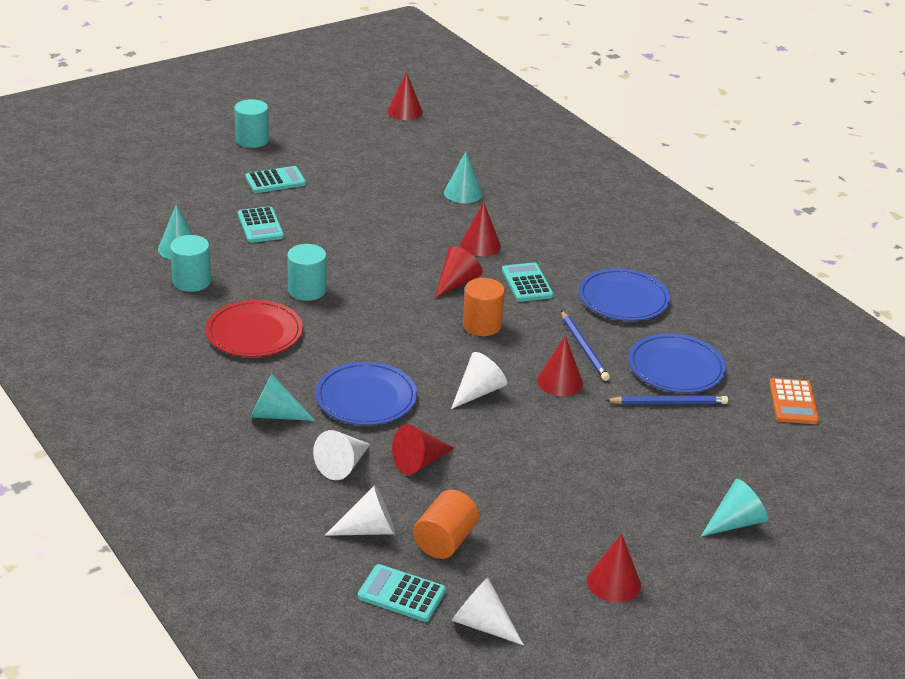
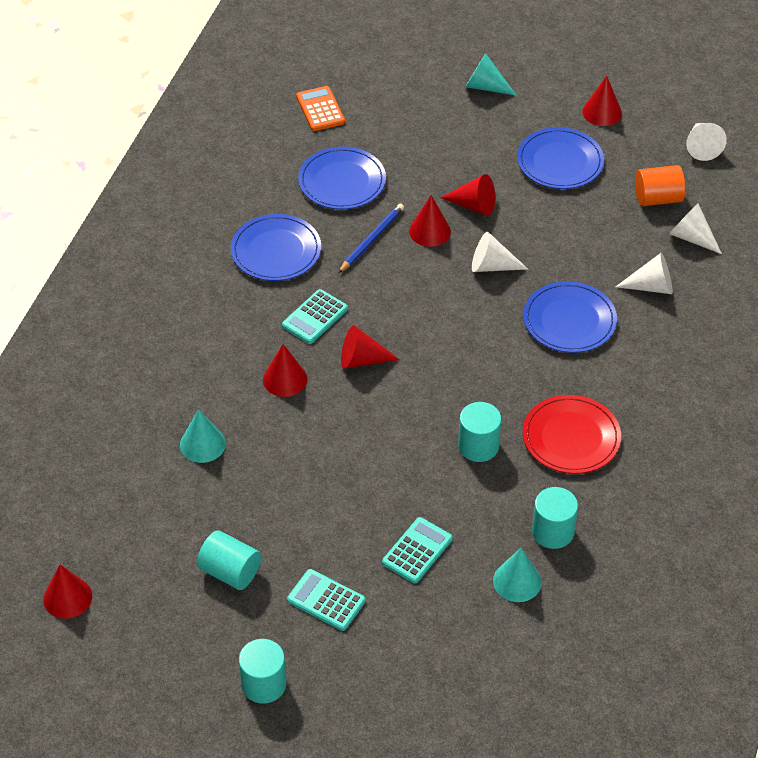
camera: 125 degrees left, 15 degrees up
(275, 414) = (646, 356): turquoise cone -> none
(346, 161) = (230, 572): none -> turquoise cylinder
(401, 594) = (722, 191): turquoise calculator -> none
(419, 462) = (602, 252): red cone -> red cone (474, 205)
(482, 325) = (405, 311): orange cylinder -> none
(568, 507) = (560, 161): none -> blue plate
(668, 403) = (391, 166): blue pencil -> none
(793, 402) = (320, 109): orange calculator -> orange calculator turned 75 degrees counterclockwise

